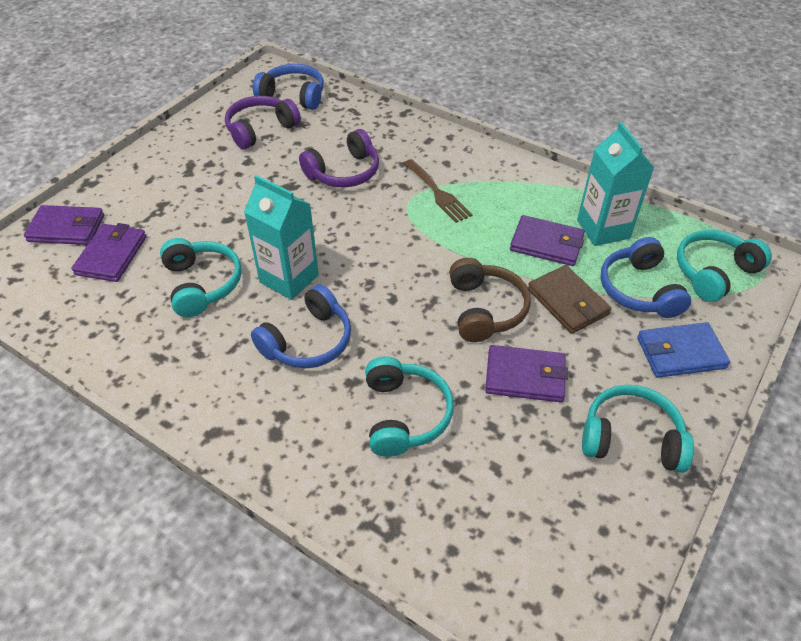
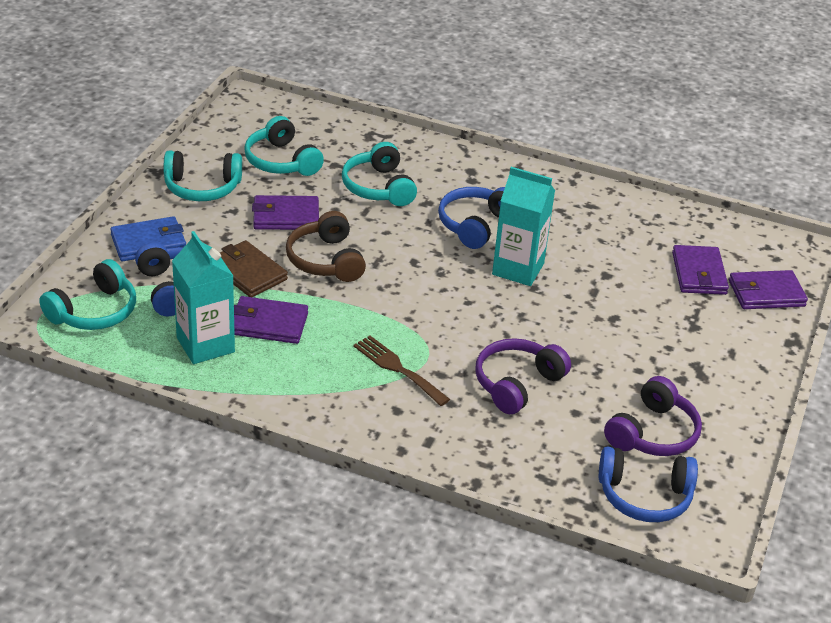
camera: 165 degrees right, 10 degrees down
(202, 284) = (595, 258): turquoise headphones -> turquoise headphones (281, 161)

